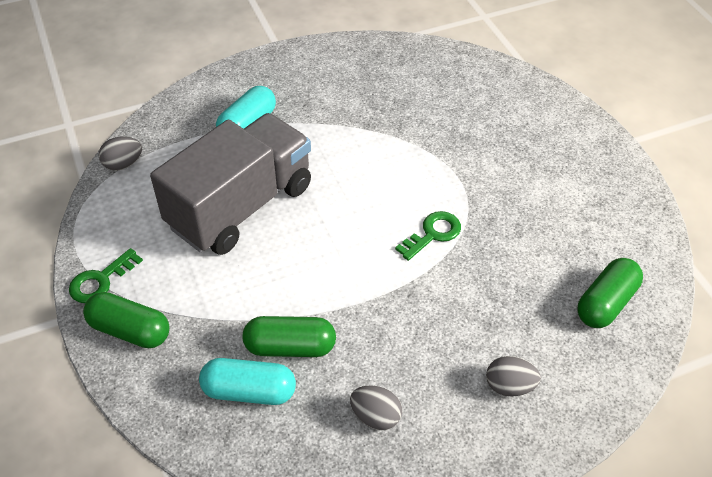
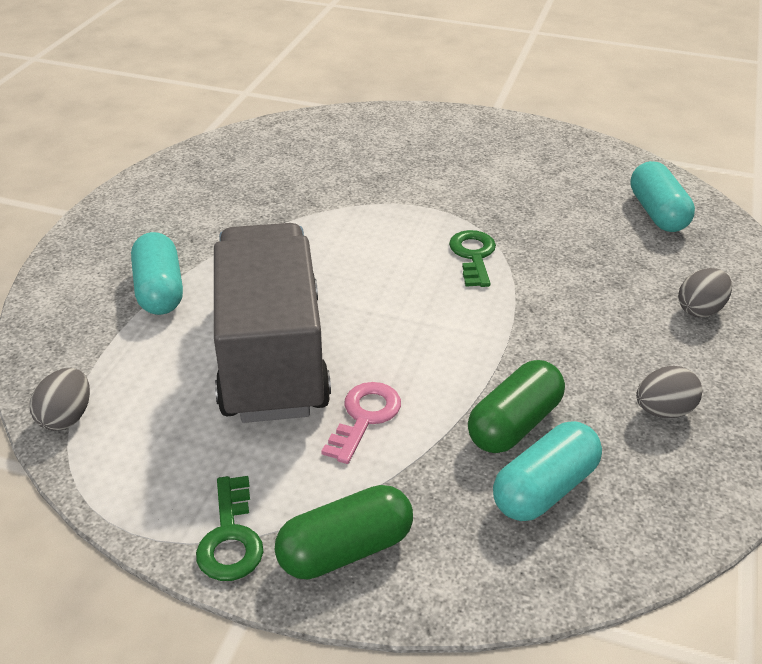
camera: 50 degrees left, 10 degrees down
(231, 276) = (364, 417): none -> pink key
(606, 303) = (657, 213): green capsule -> turquoise capsule

